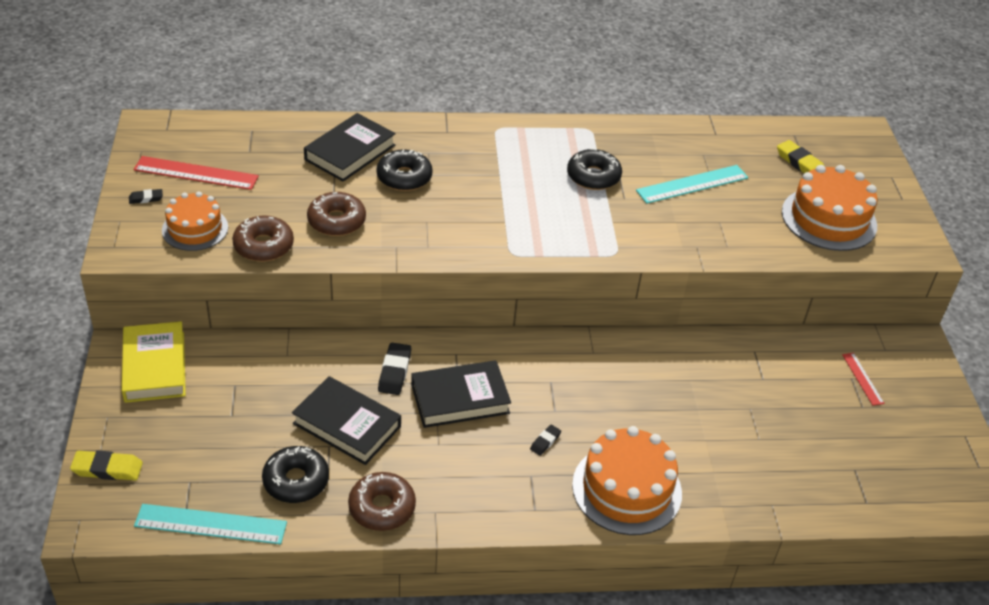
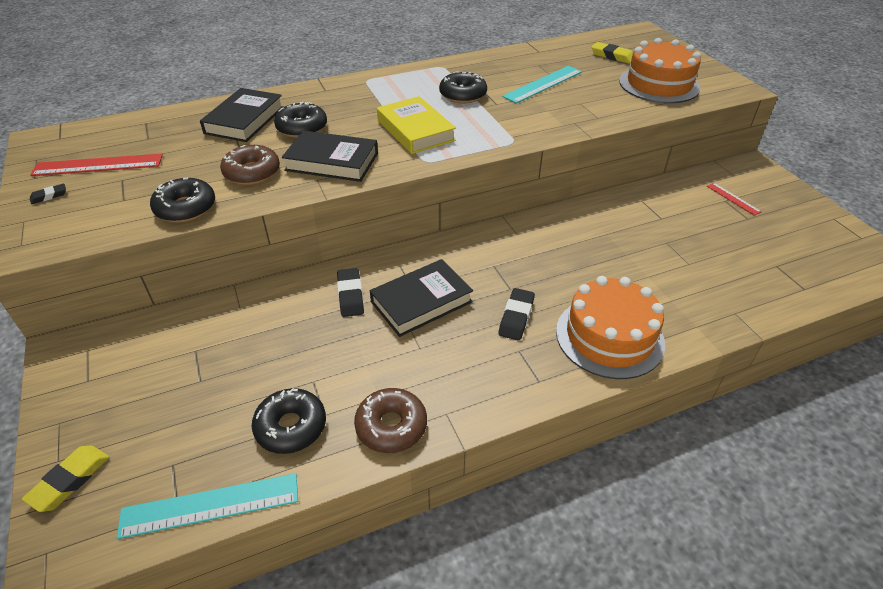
camera: 15 degrees left, 0 degrees up
(107, 469) = (70, 480): yellow eraser -> yellow eraser turned 45 degrees counterclockwise
(154, 367) = (102, 356): yellow book -> yellow book (415, 130)
(195, 229) = (108, 210): orange cake -> none
(263, 246) = (185, 208): brown donut -> black donut
(347, 425) = (323, 356): black book -> black book (332, 162)
(545, 442) = (516, 317): black eraser -> black eraser, size x1.72

